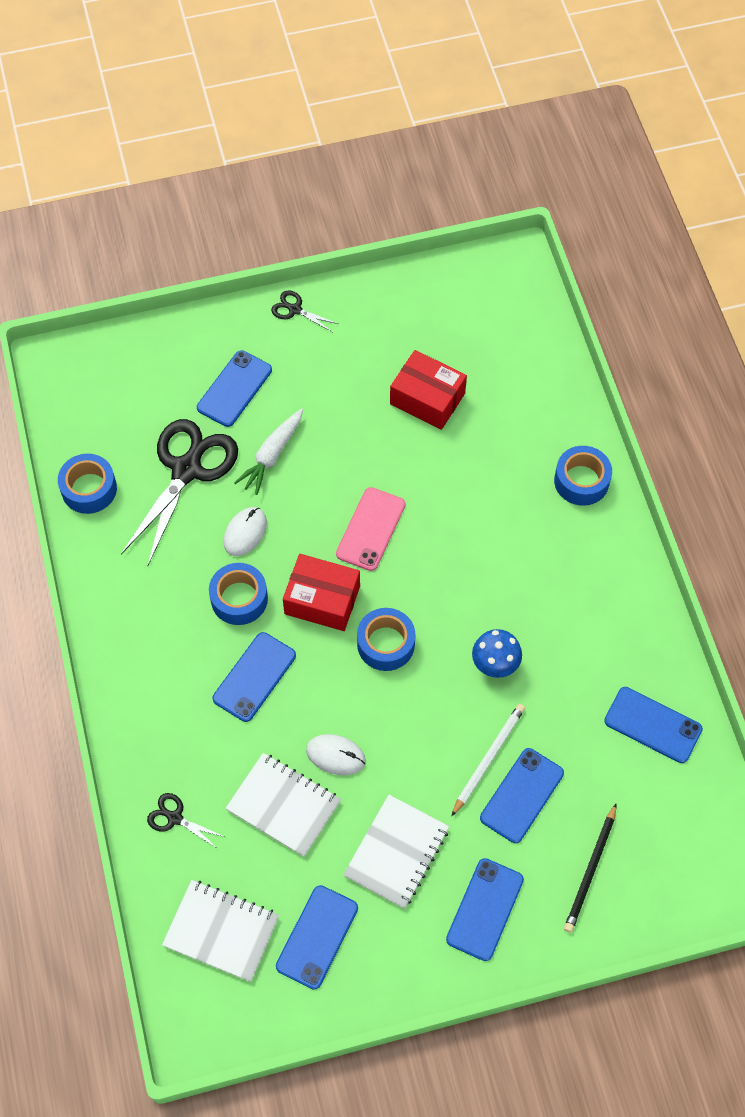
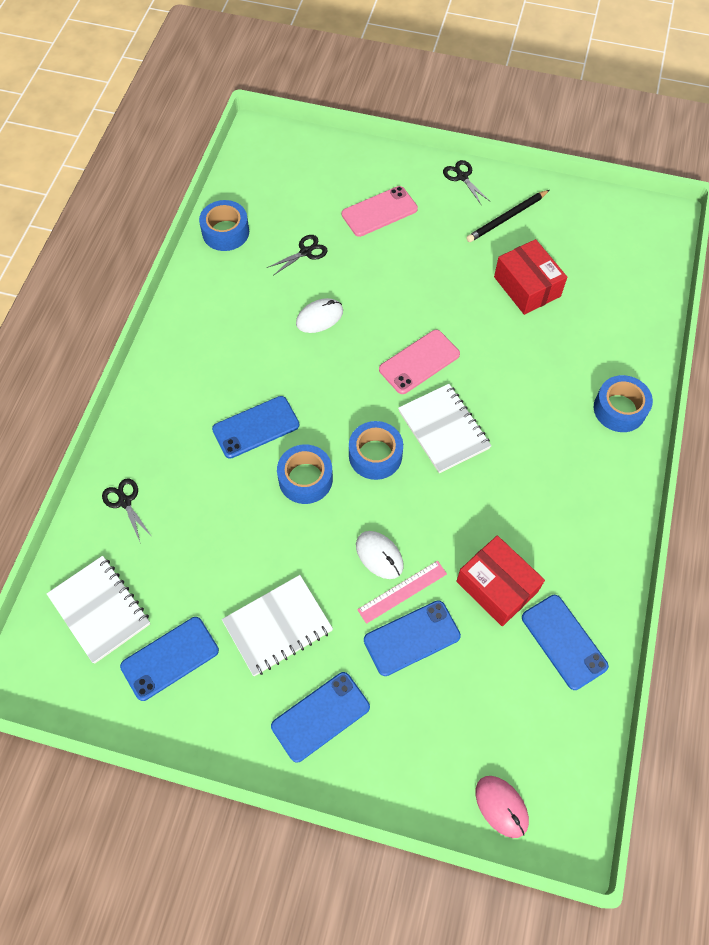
camera: 30 degrees right, 0 degrees up
(187, 470) = (305, 252): black scissors -> black scissors, size x0.44
(234, 389) = (379, 212): blue phone -> pink phone
(239, 598) = (283, 363): blue tape -> blue tape (305, 479)
(272, 455) = (376, 272): white carrot -> none
(283, 805) = (213, 538): white notebook -> white notebook (443, 429)
(322, 600) = (346, 396): red box -> red box (497, 586)
(335, 755) = (279, 521): white mouse -> white mouse (379, 555)
(488, 758) = (402, 591): white pencil -> pink ruler
(495, 664) = (455, 518): blue mushroom -> none
(590, 870) = (432, 736): black pencil -> black pencil (507, 218)
(681, 895) = (501, 806): none -> pink mouse

